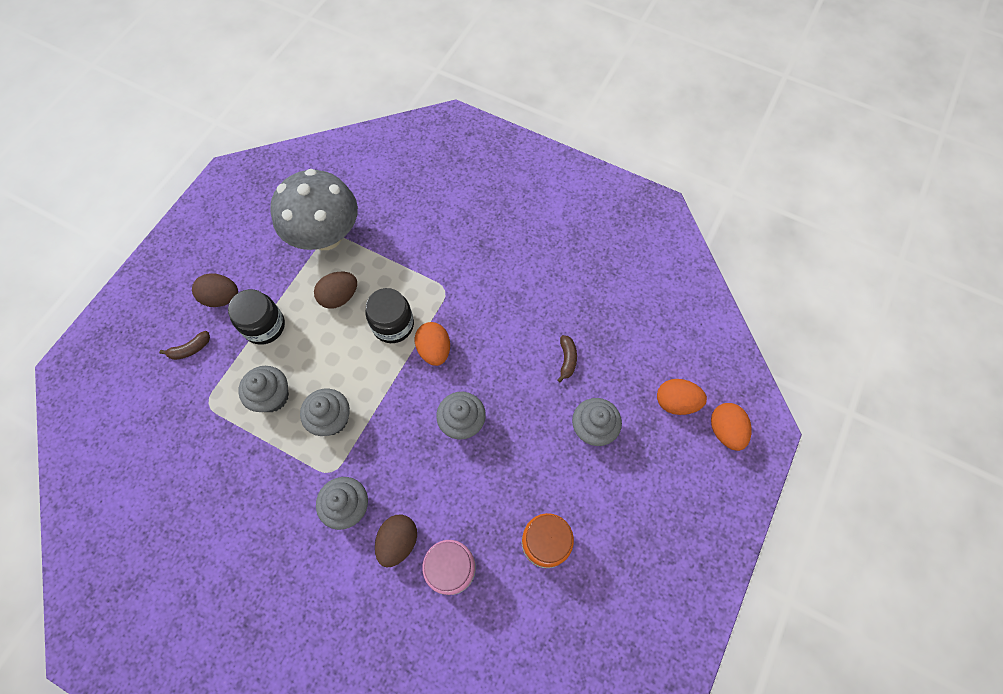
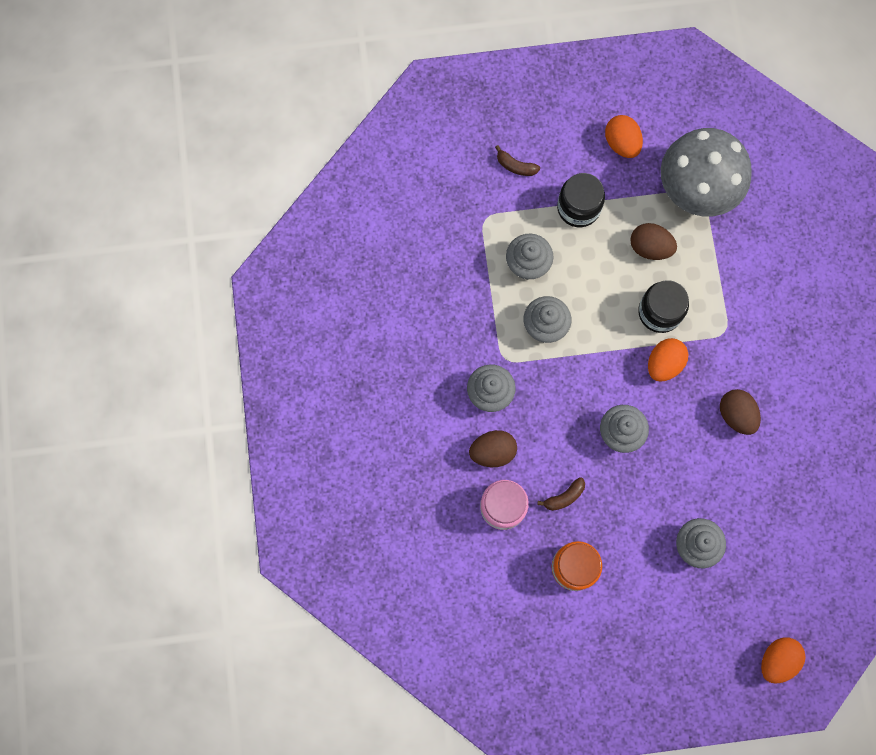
camera: 55 degrees right, 10 degrees up
(222, 298) = (575, 152): brown egg -> brown egg (736, 415)
(567, 359) = (740, 482): brown banana -> brown banana (564, 497)
(676, 402) = (772, 602): orange egg -> orange egg (621, 143)

